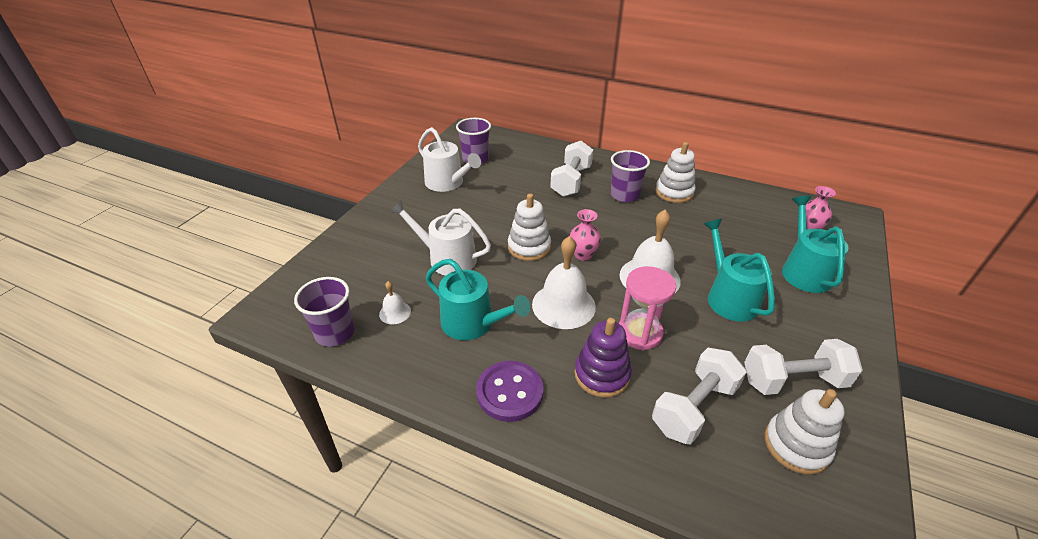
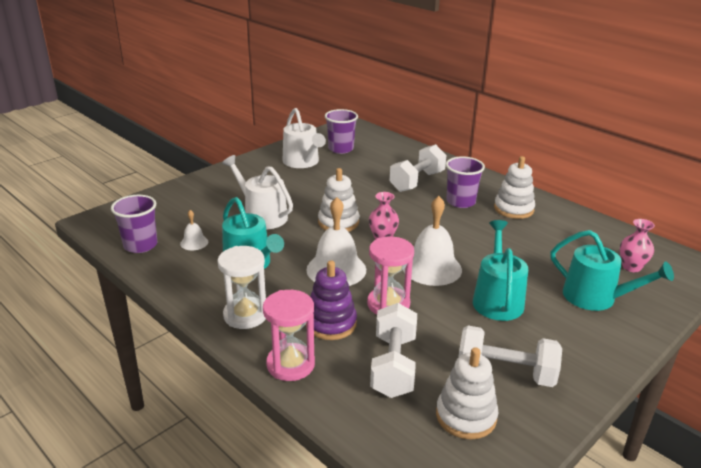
camera: 20 degrees right, 10 degrees down
(510, 392) = (245, 315): purple button -> white hourglass
(596, 442) = (290, 364): none -> pink hourglass
(694, 408) = (393, 366): white dumbbell -> white dumbbell turned 60 degrees counterclockwise
(804, 271) = (595, 297): turquoise watering can -> turquoise watering can turned 105 degrees clockwise

